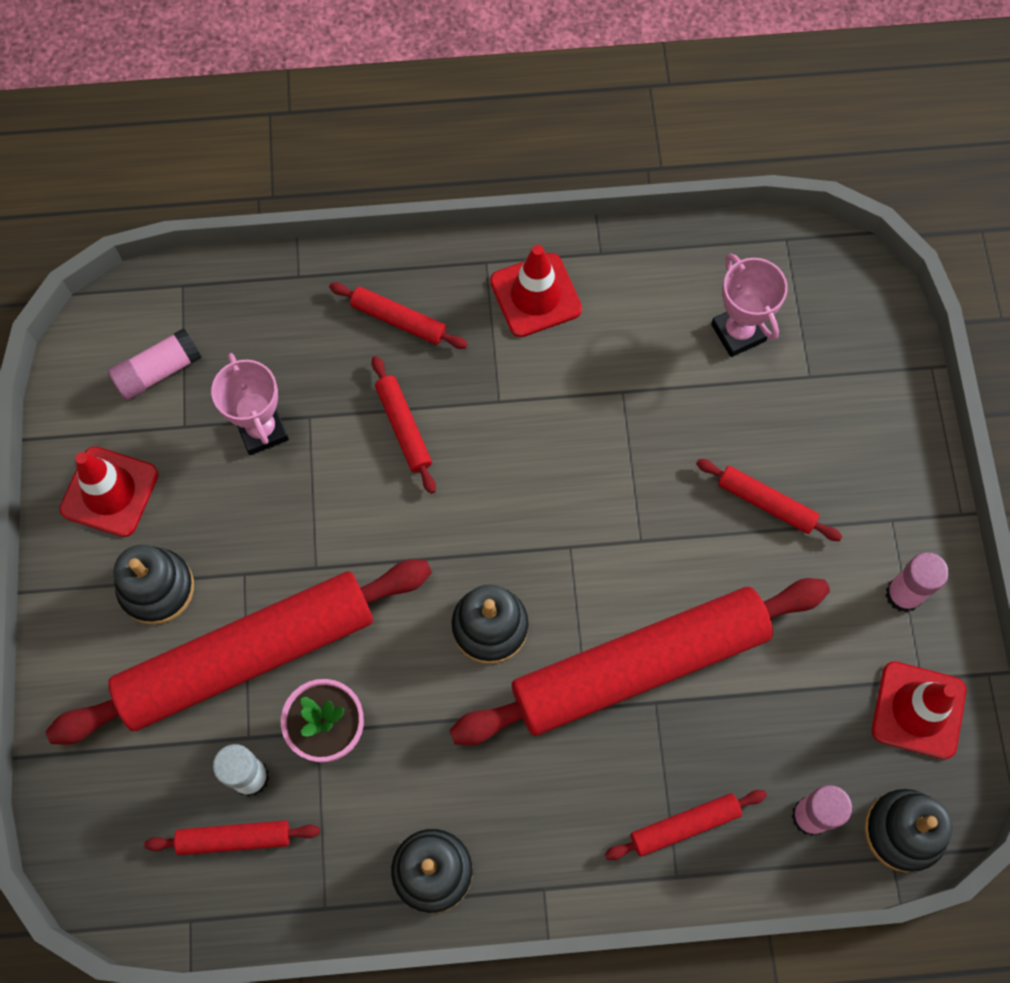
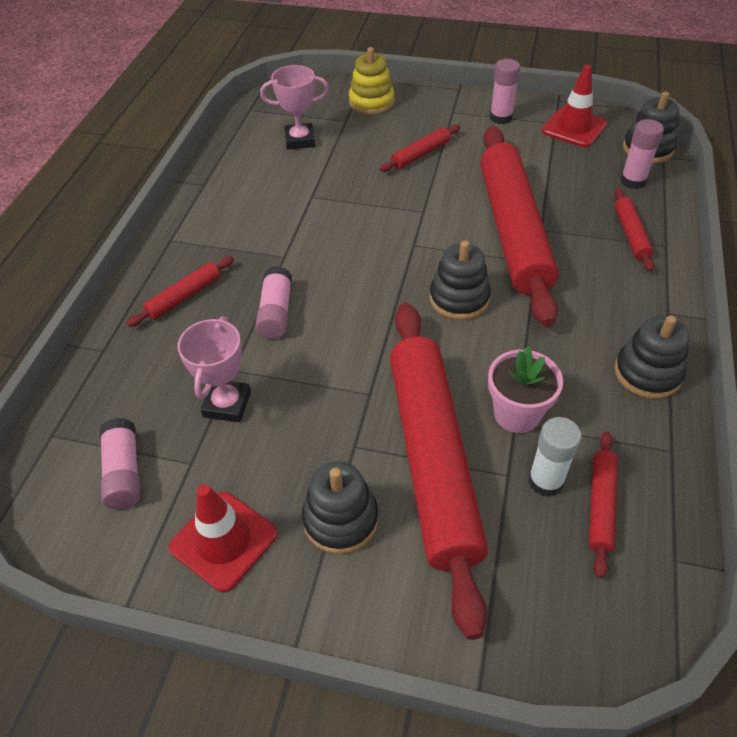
camera: 70 degrees left, 20 degrees down
(262, 430) = (227, 404): pink trophy -> pink trophy turned 75 degrees counterclockwise
(404, 427) = (276, 312): red rolling pin -> pink glue stick
(535, 295) = (214, 221): red traffic cone -> none
(871, 397) = (371, 102): none -> yellow stacking toy

